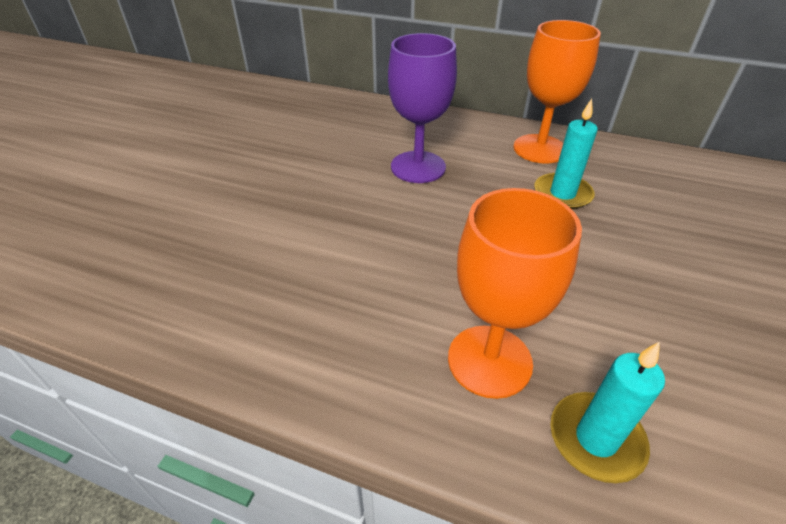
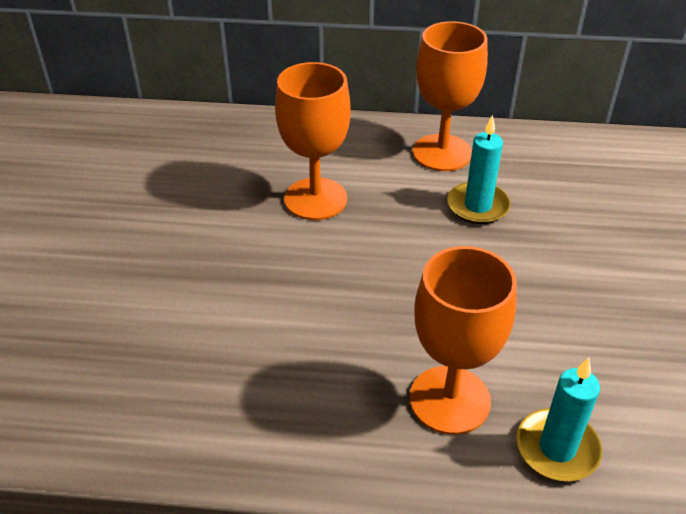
camera: 15 degrees left, 0 degrees up
(418, 167) = (315, 199): purple goblet -> orange goblet

